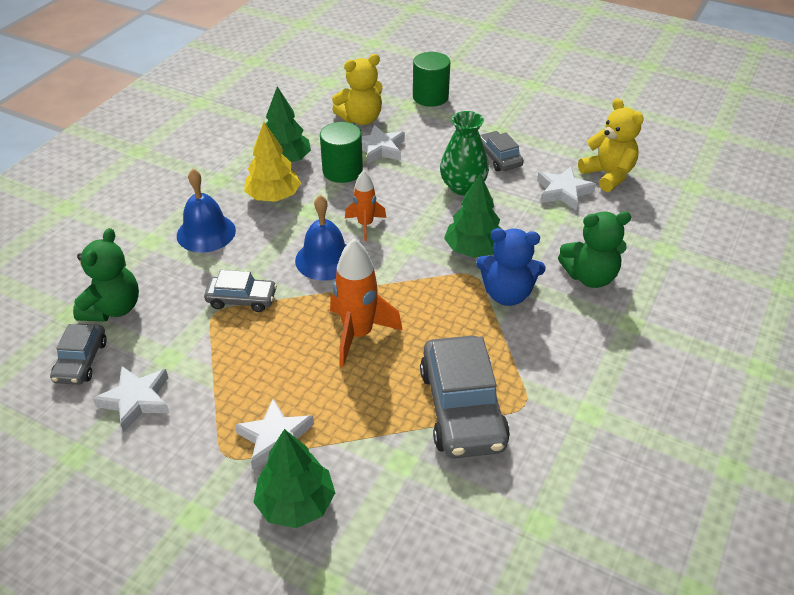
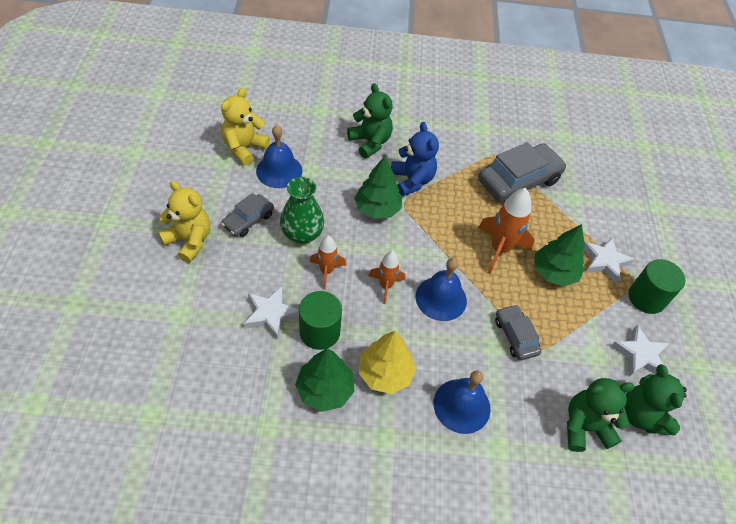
camera: 120 degrees left, 10 degrees up
(81, 361) = (641, 415): grey car -> green teddy bear
(296, 503) = (632, 235): green tree -> green tree (554, 272)
(361, 119) = (222, 350): yellow teddy bear -> yellow teddy bear (189, 241)
(407, 191) = (326, 271): none -> orange rocket
(430, 97) = (157, 300): green cylinder -> green cylinder (646, 298)
(563, 192) = (279, 171): white star -> blue bell

